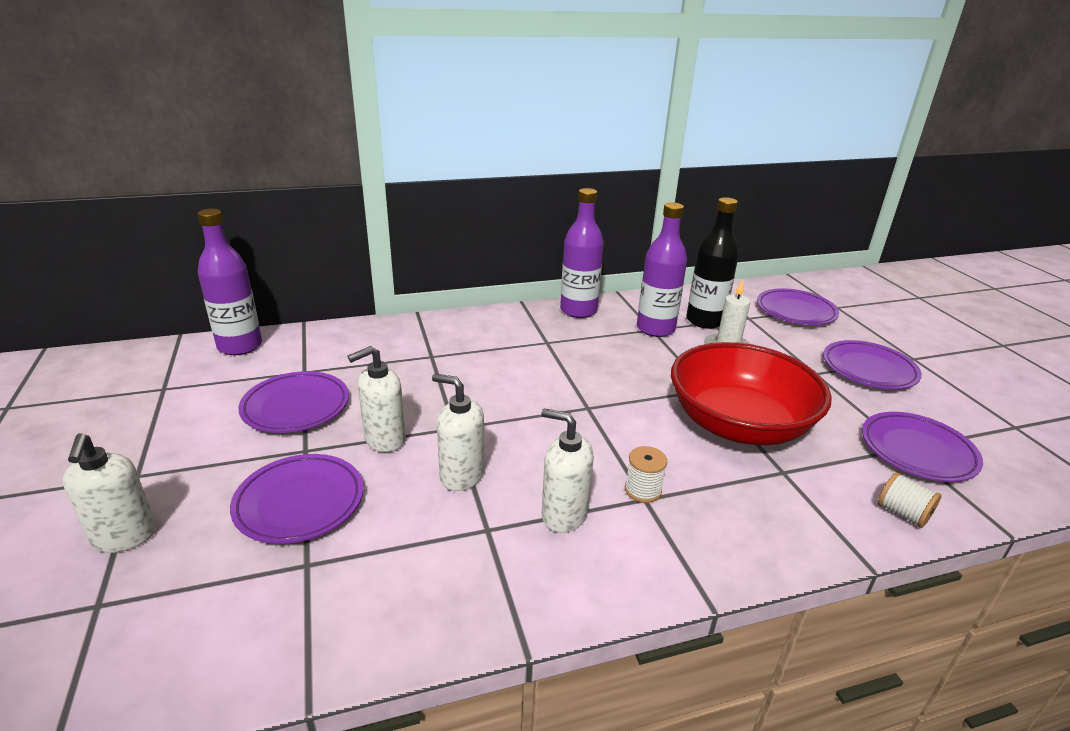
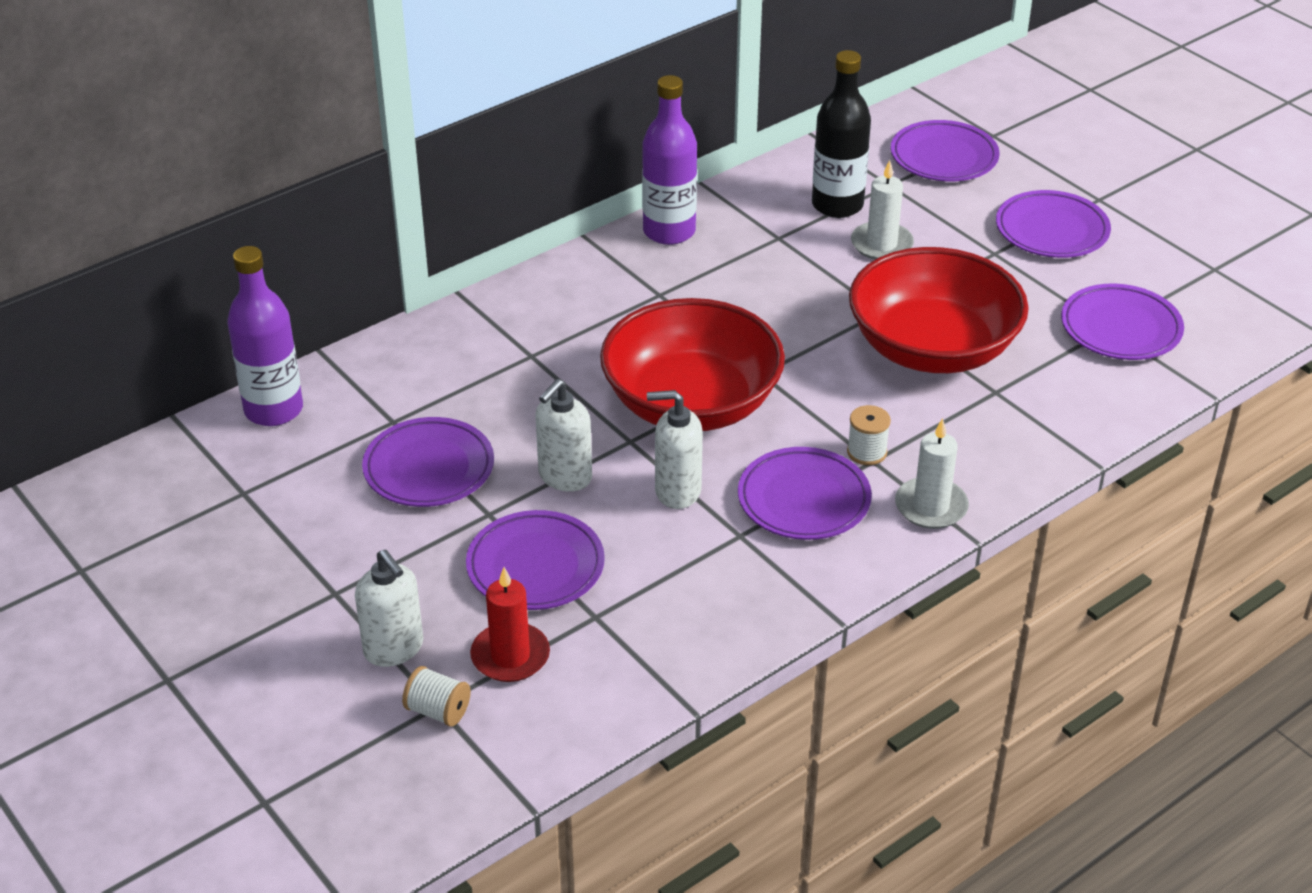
camera: 20 degrees left, 10 degrees up
(203, 578) = (510, 656): none -> red candle
(520, 414) = (691, 403): none -> red bowl
(563, 515) = (804, 500): white soap dispenser -> purple plate
(655, 329) = (782, 235): purple bottle -> none
(680, 558) = (931, 507): none -> white candle
(902, 513) = (1117, 403): white spool -> white spool (438, 711)

